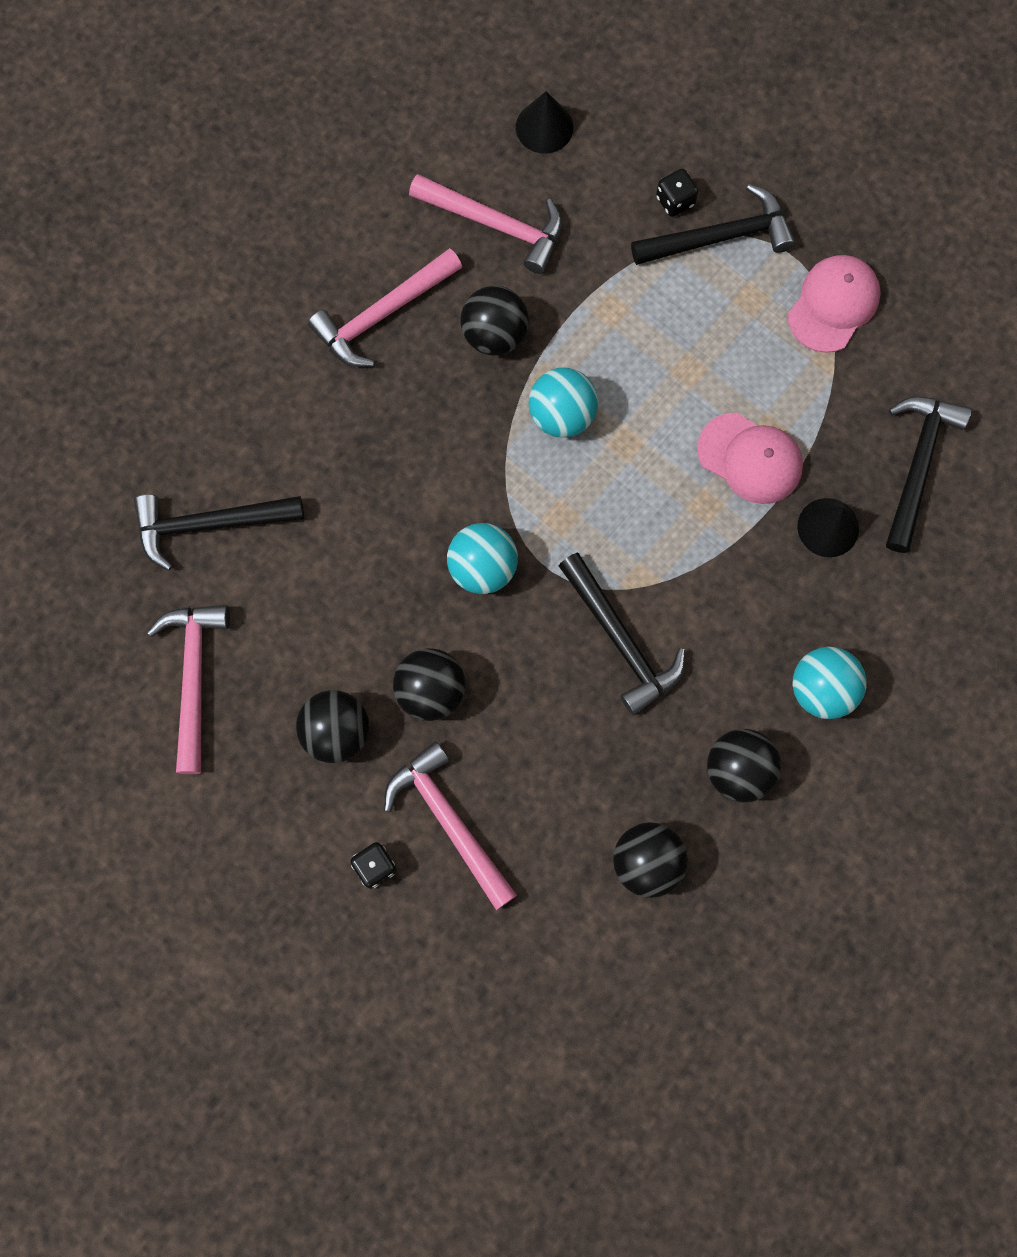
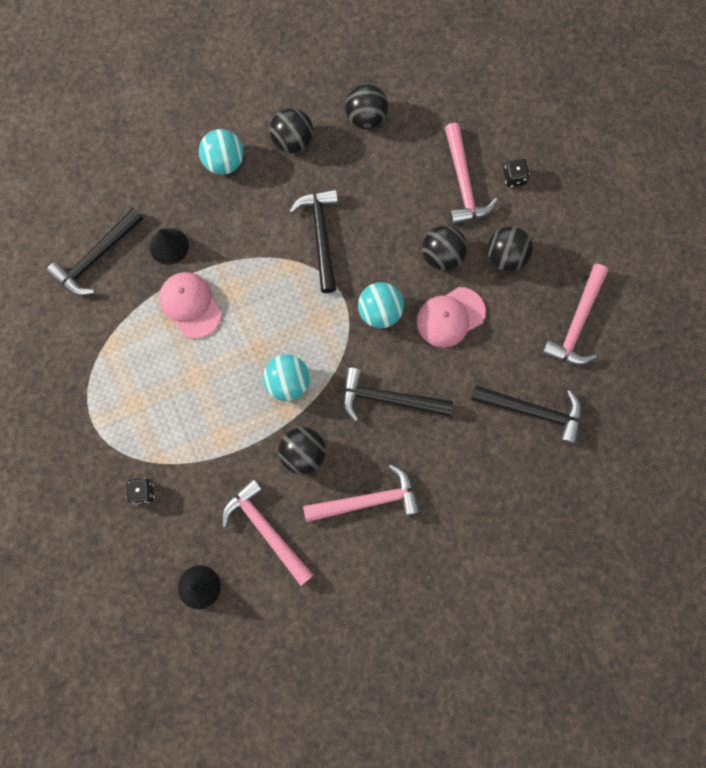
camera: 155 degrees left, 0 degrees up
(720, 237) = (128, 453): black hammer -> black hammer (388, 399)
(833, 305) = (85, 376): pink cap -> pink cap (450, 317)

